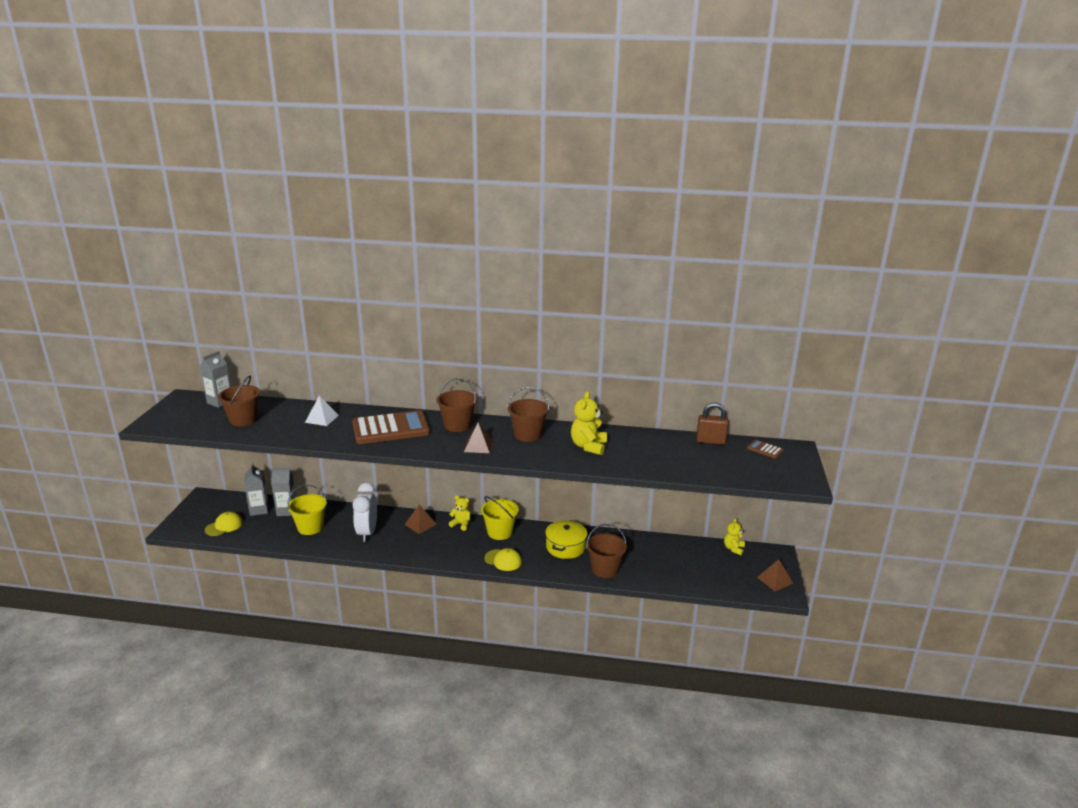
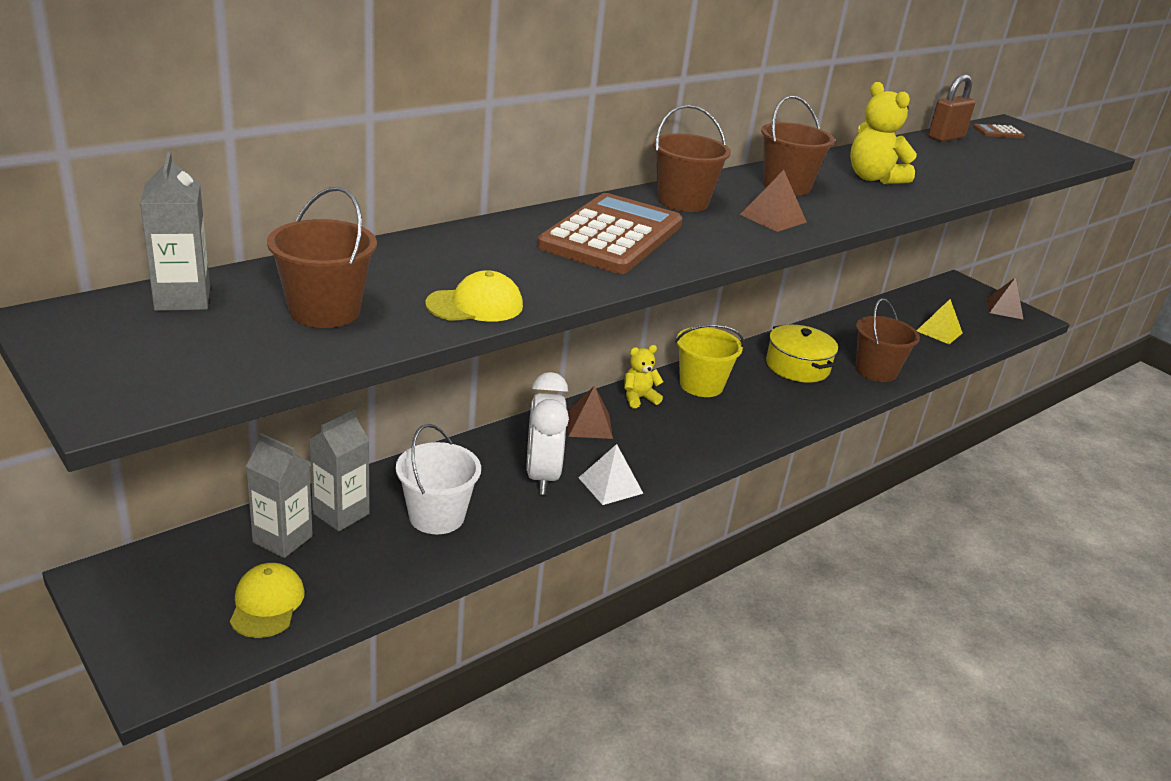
camera: 50 degrees left, 5 degrees up
(310, 527) = (437, 516): yellow bucket -> white bucket
(322, 418) = (468, 258): white pyramid -> white pyramid (610, 485)
(367, 533) = (542, 476): white clock -> white clock turned 45 degrees clockwise
(503, 560) = (770, 416): yellow cap -> yellow cap (475, 305)
(693, 570) = (939, 332): none -> yellow pyramid
(733, 548) = (924, 294): yellow teddy bear -> none

